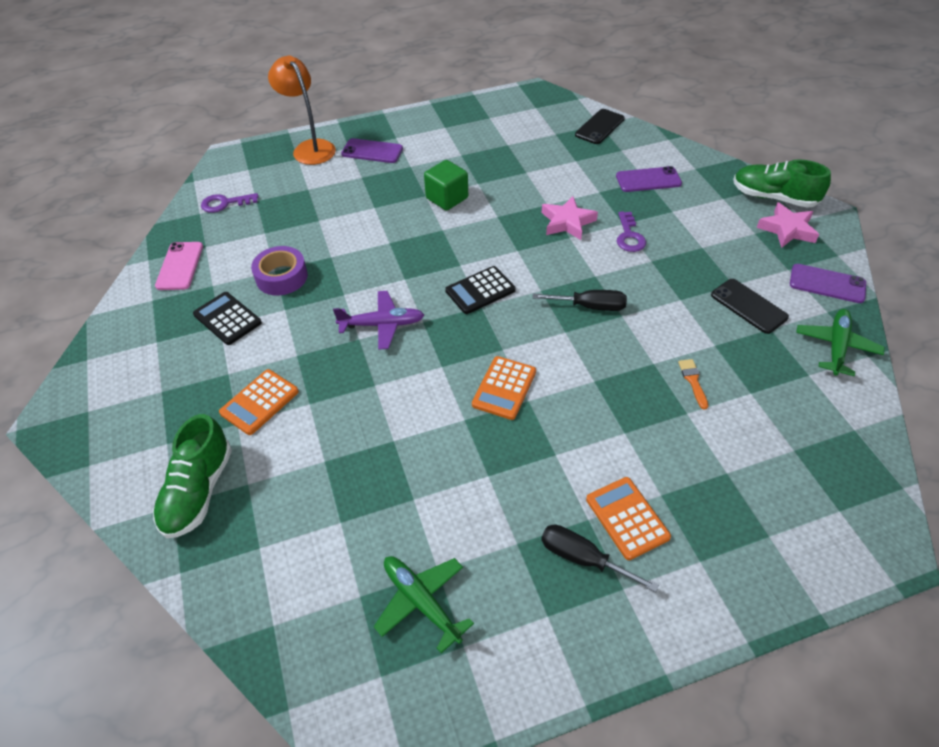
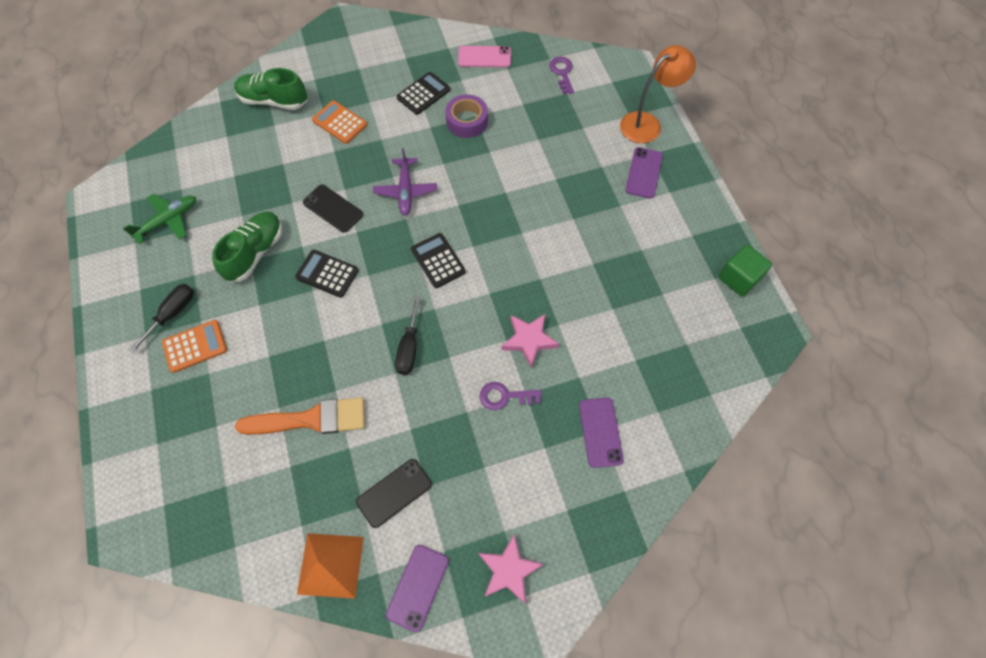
camera: 90 degrees right, 15 degrees up
(447, 198) = (568, 236): green cube -> green cube (738, 278)
(504, 388) = (327, 274): orange calculator -> black calculator
(599, 127) = (704, 393): black phone -> black phone (333, 208)
(693, 381) = (310, 419): orange brush -> orange brush, size x2.37
(773, 197) = (567, 571): green shoe -> green shoe (255, 252)
(836, 347) = (330, 565): green plane -> orange pyramid

